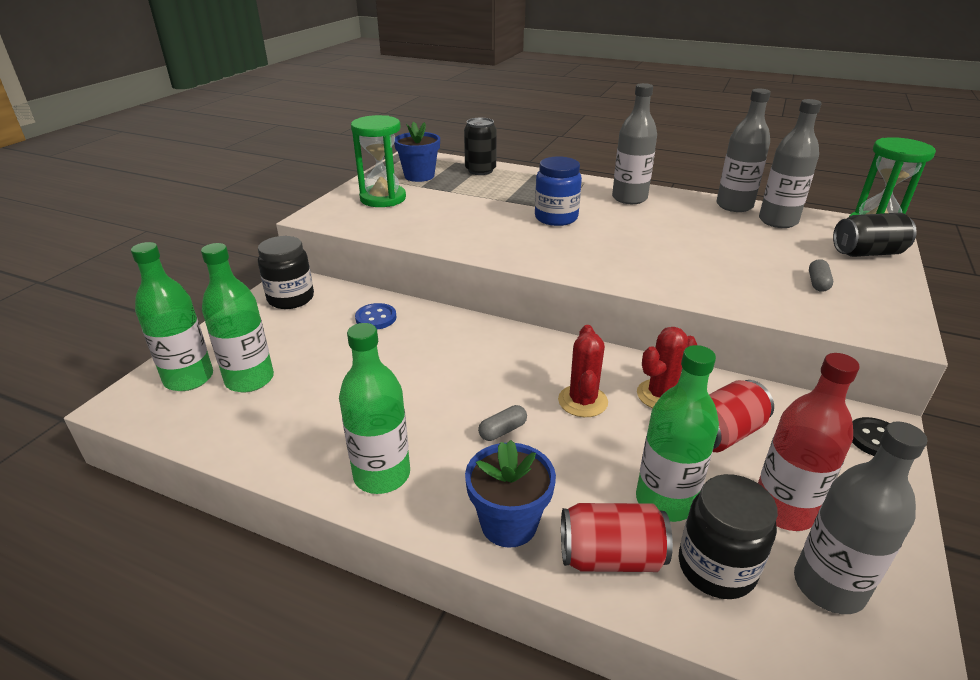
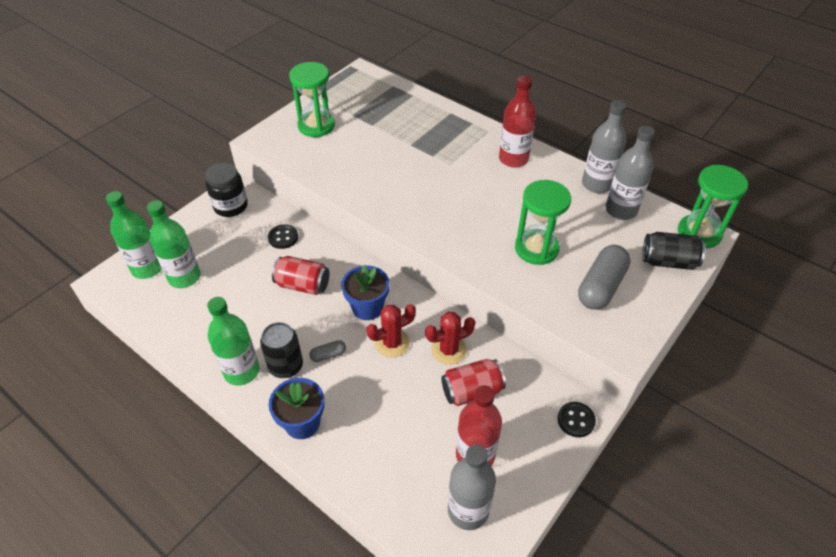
camera: 15 degrees right, 15 degrees up
(376, 318) = (283, 237): blue button -> black button
(419, 176) = (356, 101): blue flower pot -> blue flower pot (367, 308)
(480, 170) = (408, 101): black can -> black can (286, 366)
(556, 218) = (440, 173): blue jar -> none
(582, 401) = (392, 343): red cactus -> red cactus turned 45 degrees clockwise
(611, 557) = (351, 459): red can -> red can (303, 285)
(629, 198) = (513, 159): grey bottle -> red bottle
(665, 501) = (404, 431): green bottle -> none
(716, 262) = (536, 248): none -> green hourglass
(716, 568) = (408, 482): black jar -> none
(817, 283) = (601, 286): grey capsule -> grey capsule, size x2.17

